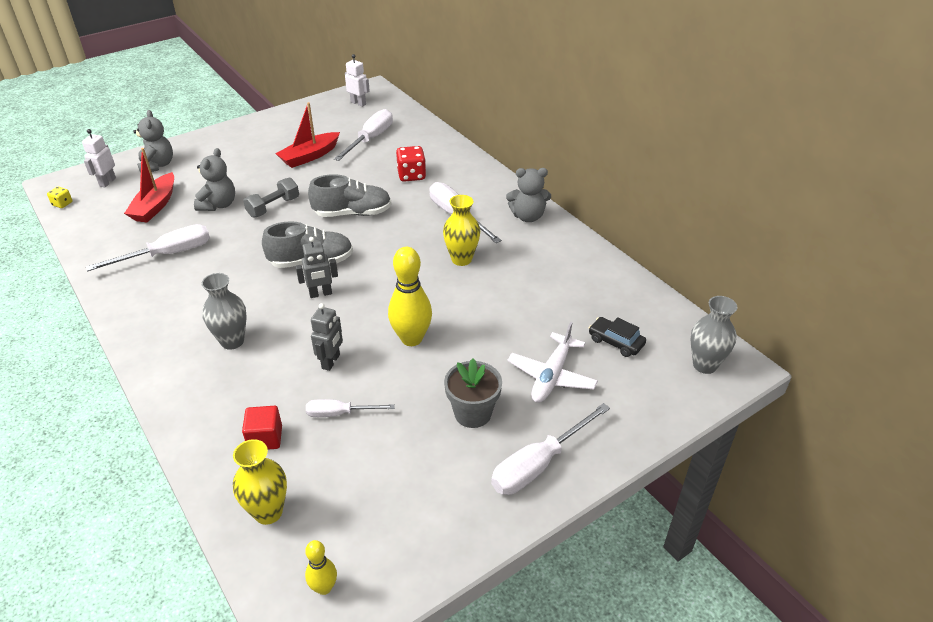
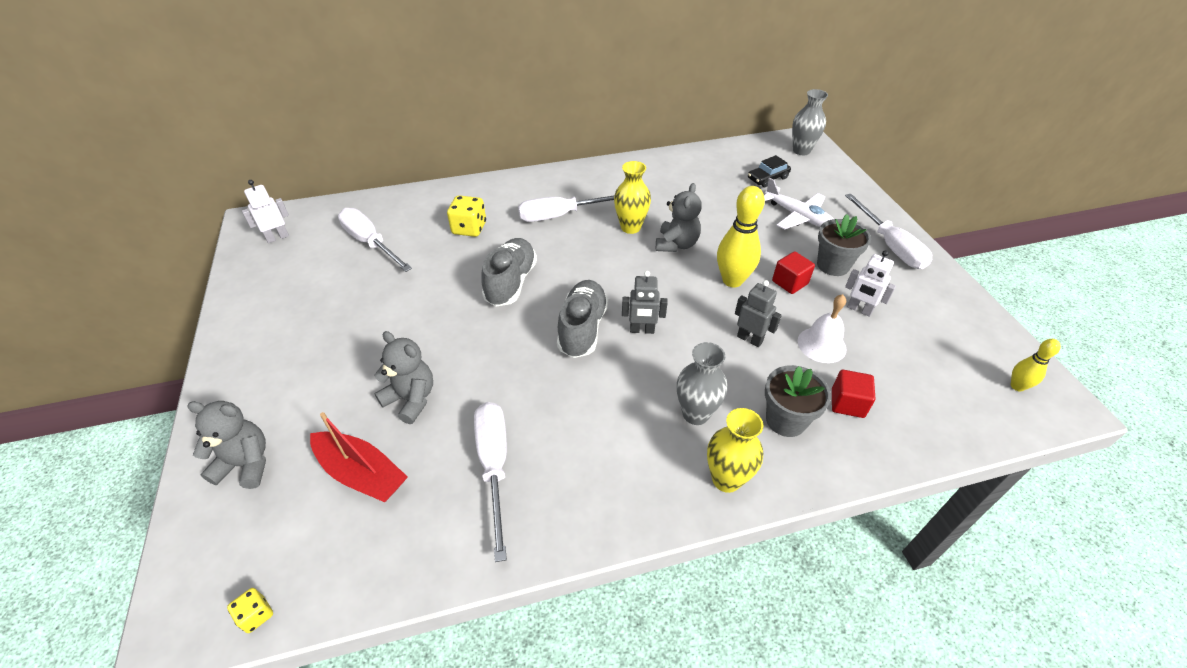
camera: 70 degrees left, 5 degrees up
(107, 182) = (239, 539): white robot -> white robot (859, 310)
(236, 397) = (785, 420): none -> grey flower pot
(268, 512) = (940, 412): yellow vase -> yellow vase (726, 479)
(273, 207) = (454, 346): grey dumbbell -> none
(309, 156) = (364, 298): red boat -> none
(320, 294) = (642, 330): grey robot -> grey robot turned 90 degrees clockwise
(339, 413) = (821, 344): white screwdriver -> white bell
(411, 175) = (469, 228): red dice -> yellow dice
(426, 381) = (789, 282): none -> red cube
(528, 216) = (587, 177): grey teddy bear -> grey teddy bear (676, 244)

